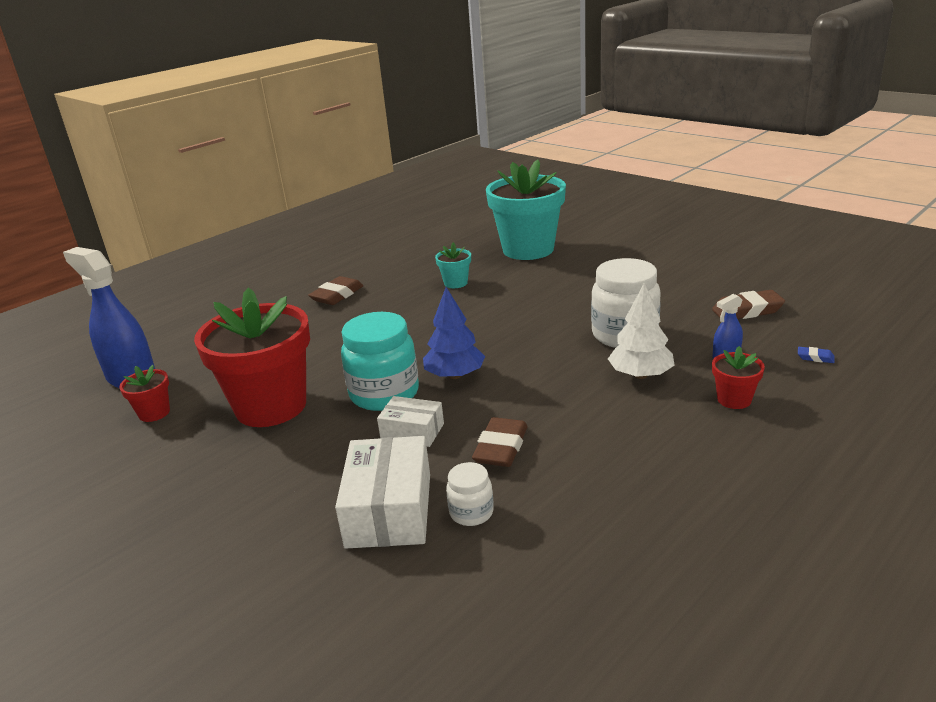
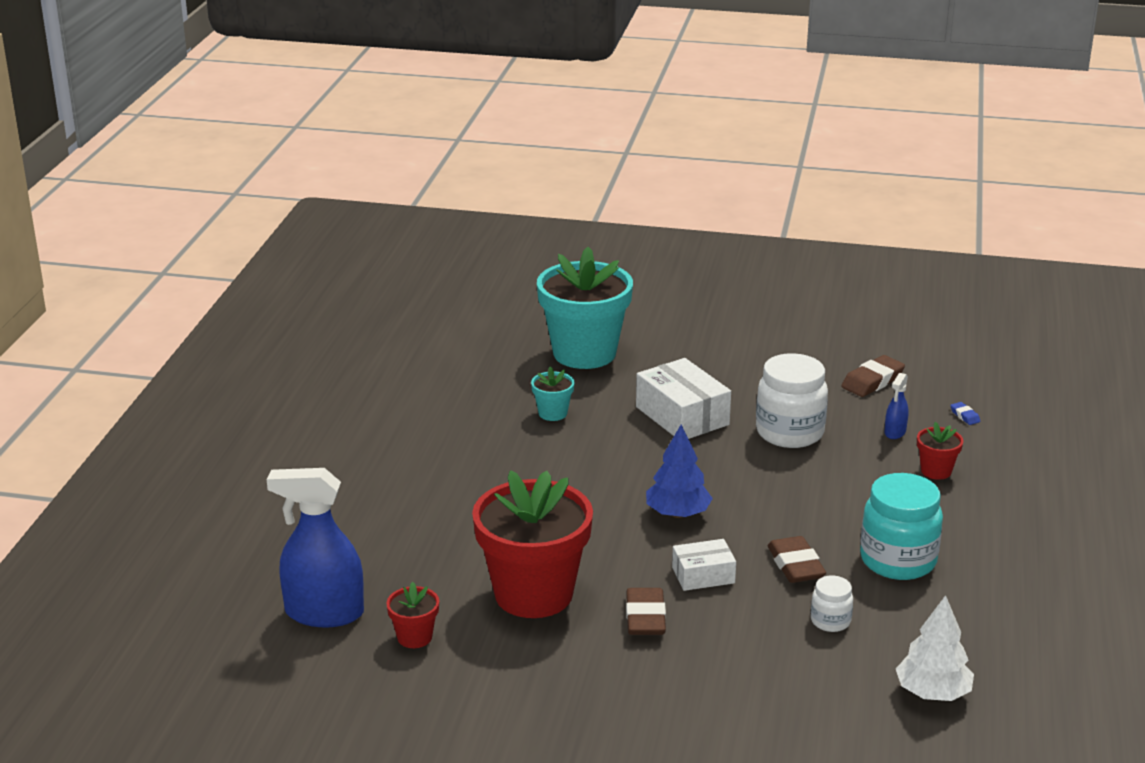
camera: 35 degrees left, 0 degrees up
(337, 295) = (431, 459): brown eraser -> brown eraser (645, 617)
(384, 394) = (632, 550): turquoise jar -> turquoise jar (898, 561)
(389, 510) = (764, 641): white box -> white box (682, 416)
(640, 375) = (842, 469): white tree -> white tree (933, 693)
(815, 357) = (965, 416): blue eraser -> blue eraser turned 75 degrees clockwise

